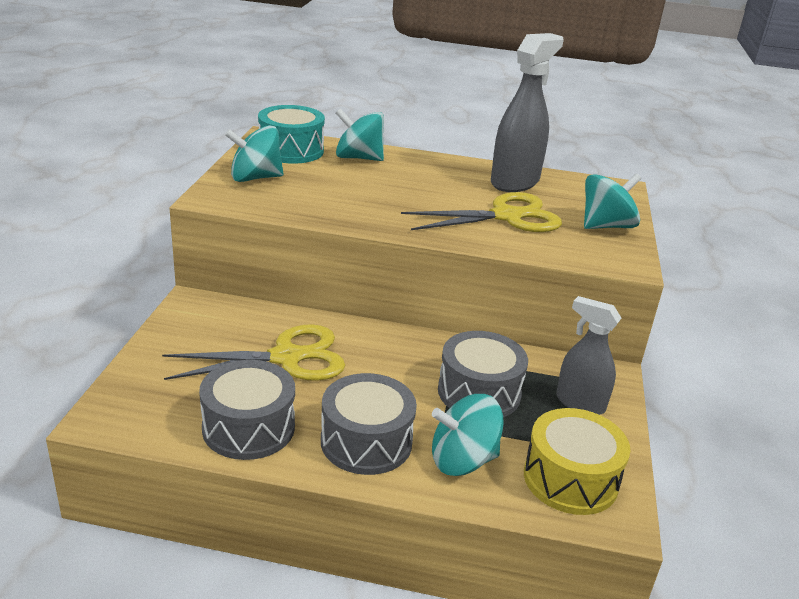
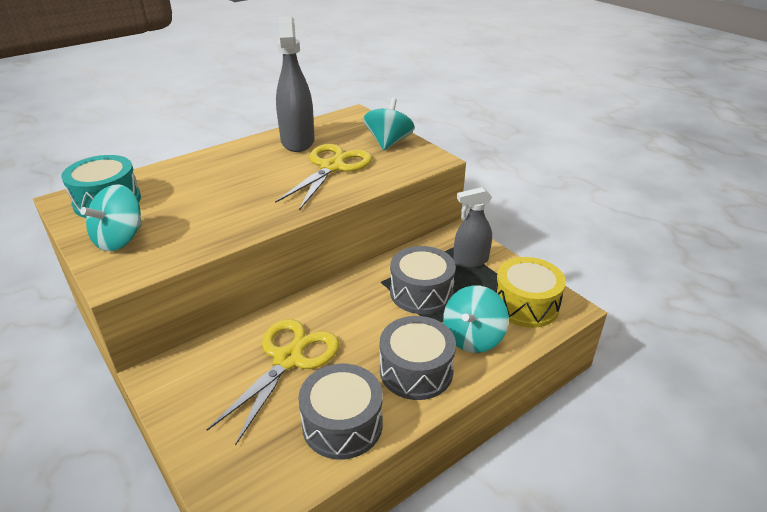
camera: 45 degrees left, 5 degrees up
(358, 158) = (170, 179): turquoise spinning top -> none

